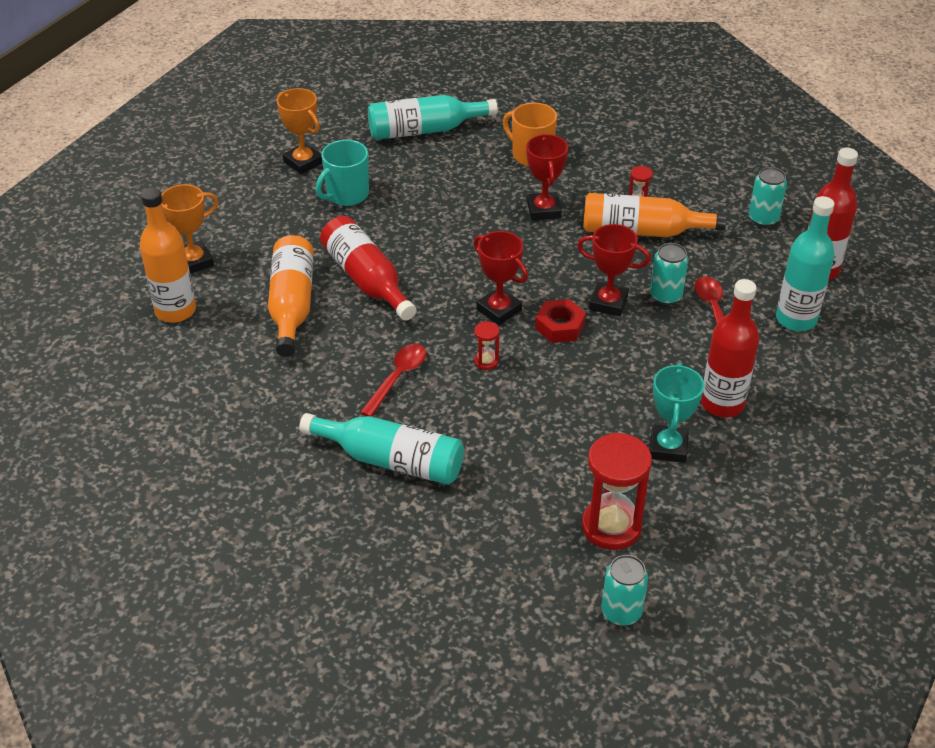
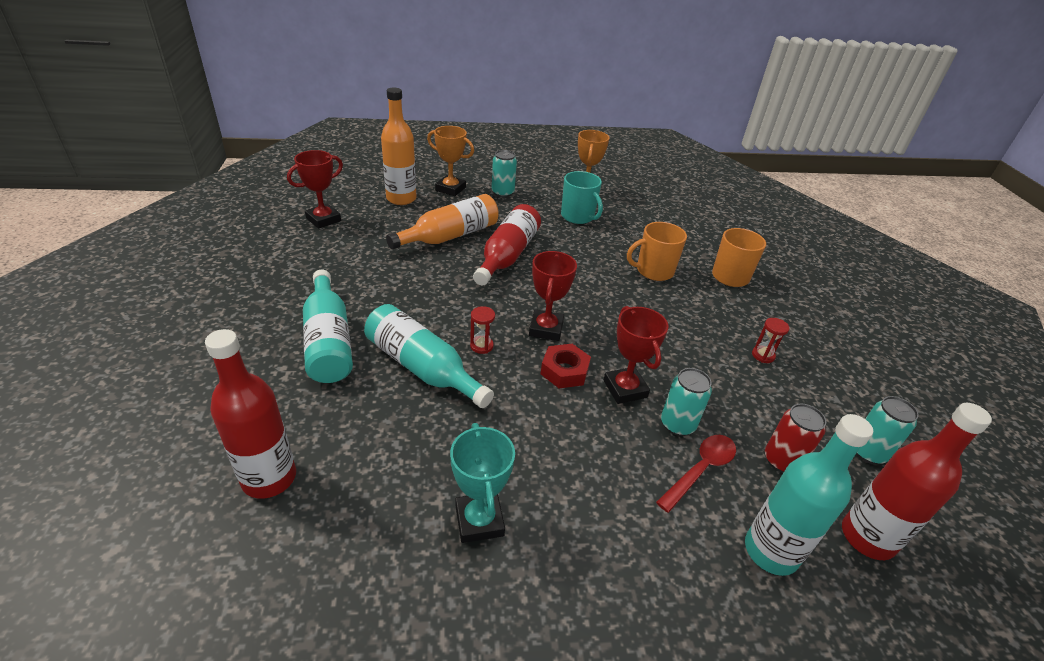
camera: 50 degrees right, 5 degrees down
(346, 195) = (578, 216): turquoise mug -> turquoise mug turned 135 degrees counterclockwise
(397, 378) = (421, 308): red spoon -> none
(424, 130) = (681, 221): turquoise bottle -> turquoise bottle (422, 367)
(481, 197) = (653, 271): none -> orange mug
(544, 210) = (682, 306): red trophy -> red trophy (323, 219)
(611, 526) = (335, 522): red hourglass -> none
(621, 612) = (211, 590): turquoise can -> turquoise can (502, 193)
(642, 231) = (735, 372): orange bottle -> none
(668, 447) = (479, 520): turquoise trophy -> turquoise trophy turned 75 degrees counterclockwise
(722, 403) = (581, 540): red bottle -> red bottle (269, 478)
(737, 265) = (781, 460): none -> red can

